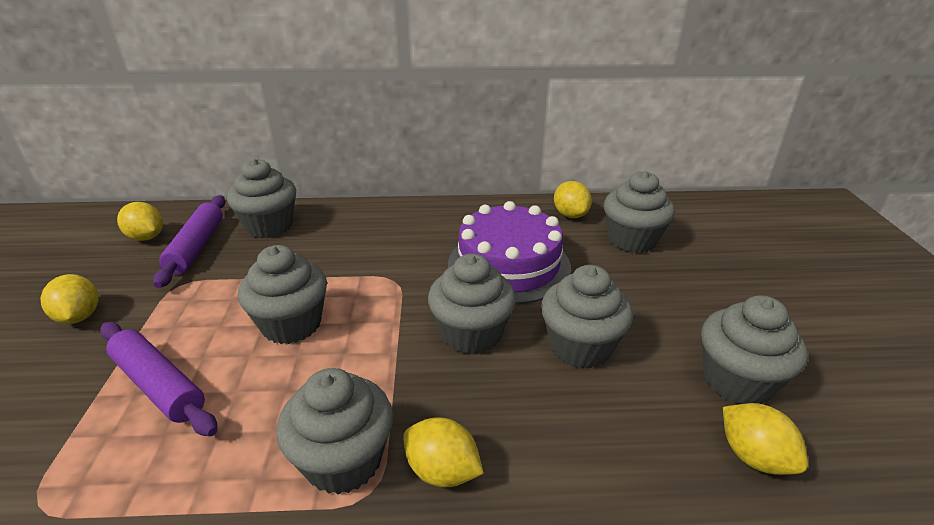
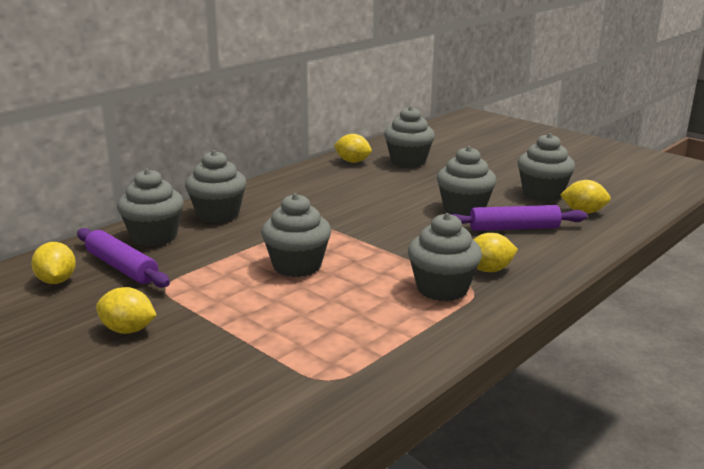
camera: 45 degrees left, 10 degrees down
(146, 237) = (56, 281): yellow lemon -> yellow lemon turned 75 degrees clockwise
(159, 385) = (279, 320): purple rolling pin -> purple rolling pin (514, 228)
(471, 334) = (405, 226): grey cupcake -> grey cupcake (218, 214)
(509, 265) = (366, 194): purple cake -> none

